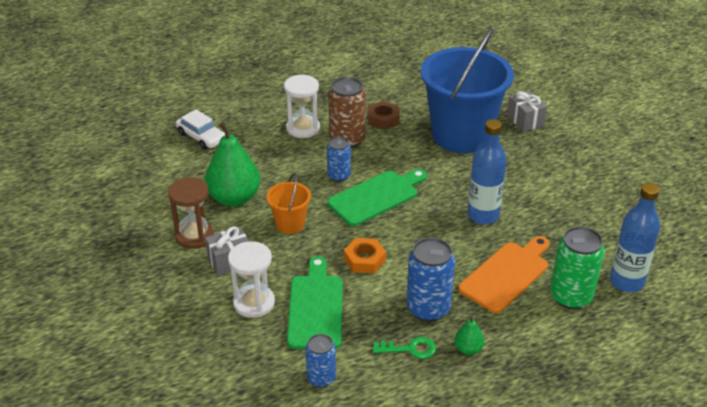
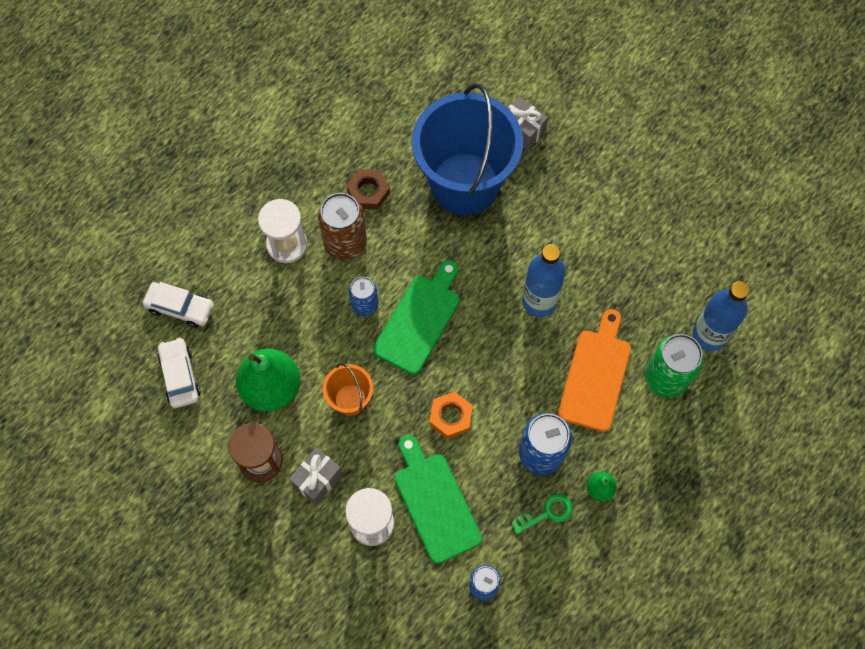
camera: 25 degrees left, 30 degrees up
(172, 171) = (180, 376): none -> white car

